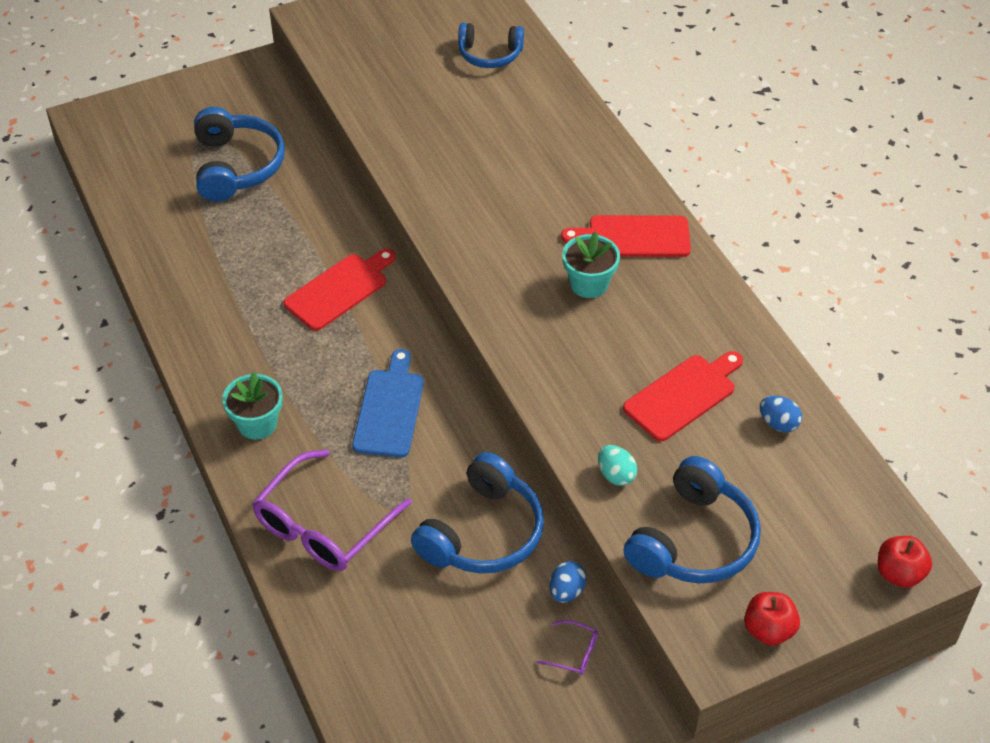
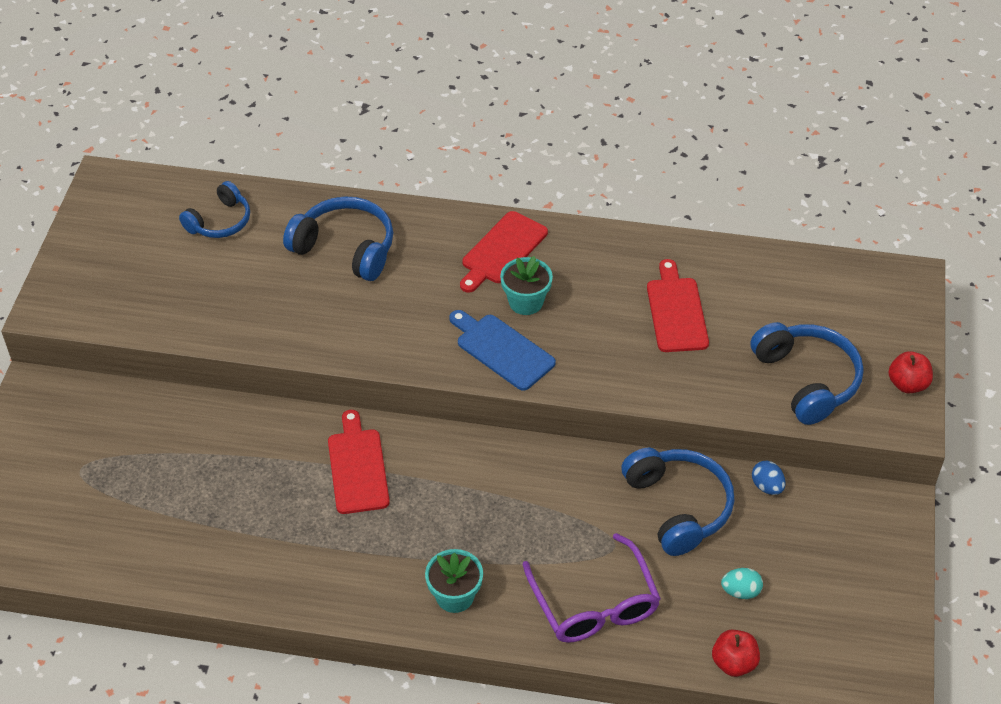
camera: 55 degrees left, 0 degrees up
(237, 166) = (144, 464): blue headphones -> blue headphones (345, 248)
(389, 409) = (512, 500): blue cutting board -> blue cutting board (502, 350)
(573, 652) = (821, 512): purple glasses -> none
(616, 475) = (718, 389): turquoise egg -> turquoise egg (740, 591)
(778, 424) = (742, 277): blue egg -> none
(899, 573) = (909, 293): red apple -> red apple (734, 663)

